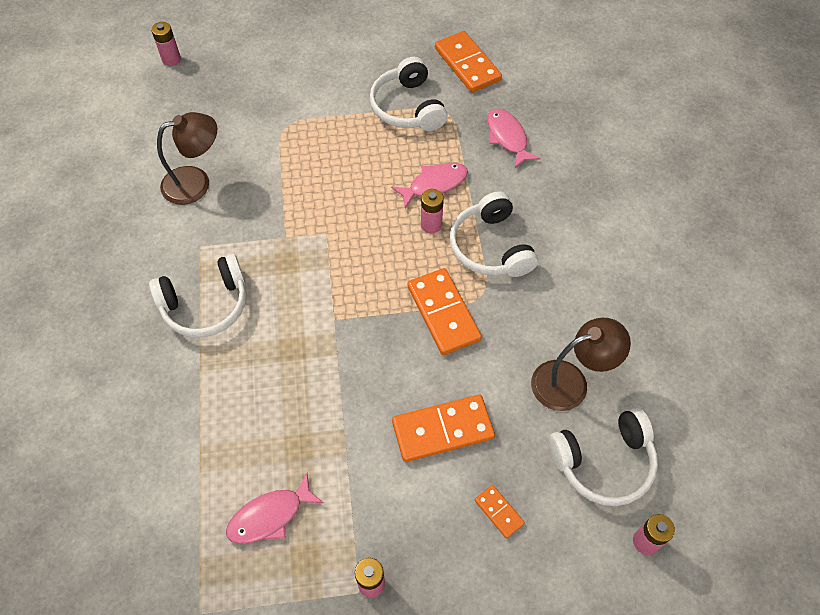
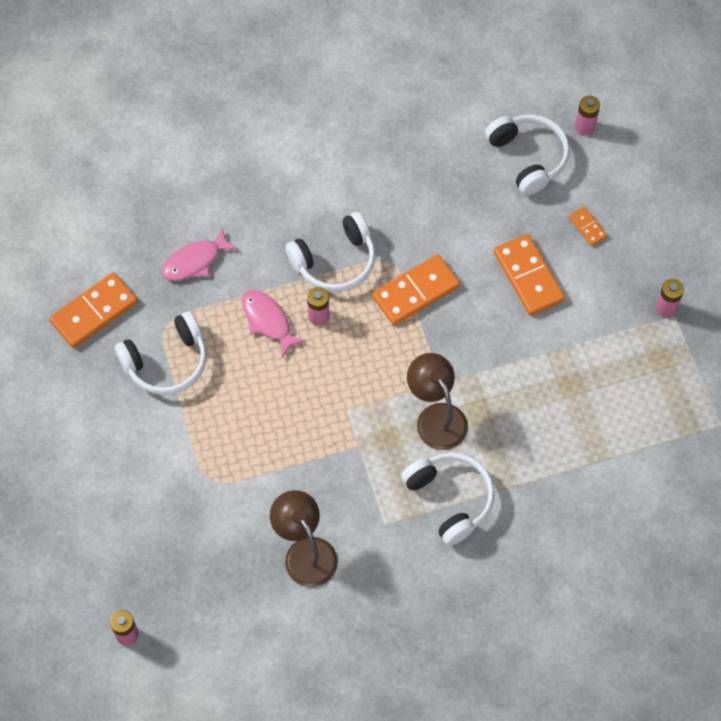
camera: 100 degrees left, 5 degrees up
(270, 516) = (633, 393): pink fish -> none
(499, 512) = (587, 227): orange domino -> orange domino turned 75 degrees counterclockwise
(570, 382) = (462, 185): brown lamp -> brown lamp (436, 417)

